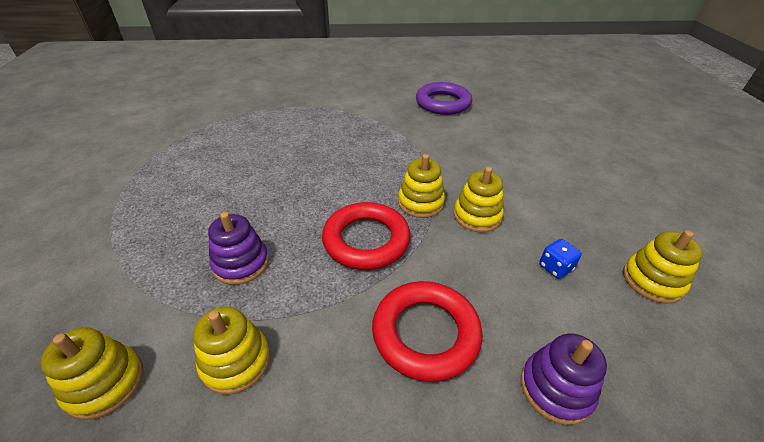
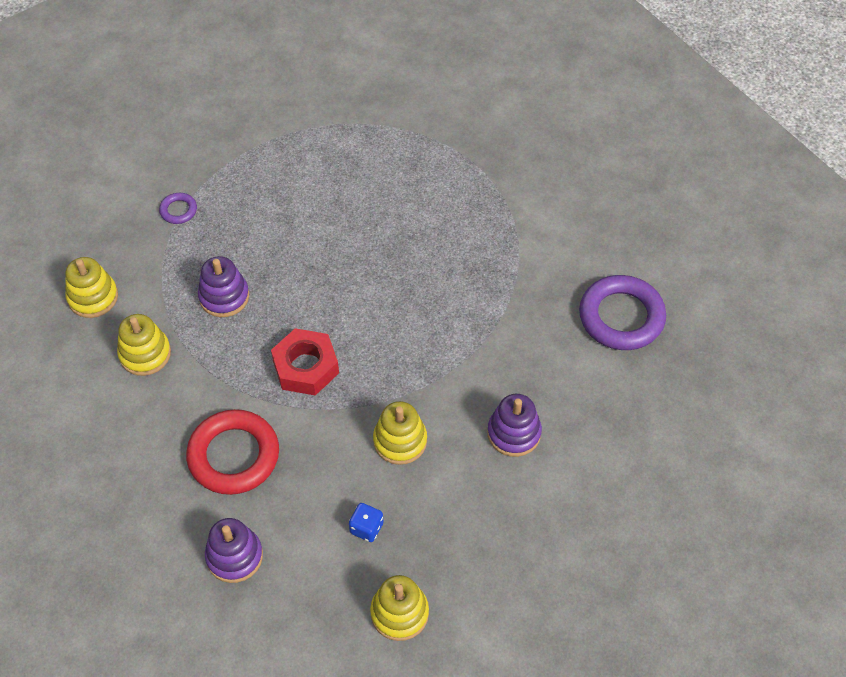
camera: 60 degrees right, 15 degrees up
(111, 256) = (178, 210): none -> purple ring
(366, 240) = (306, 367): red ring -> red nut
(420, 203) = (388, 385): yellow stacking toy -> none
(501, 164) = (514, 433): none -> purple stacking toy

